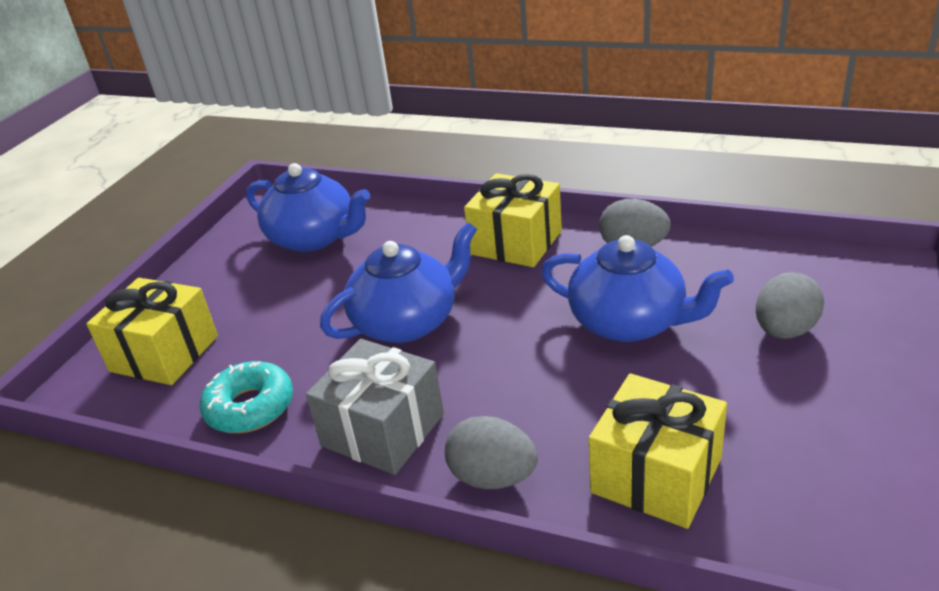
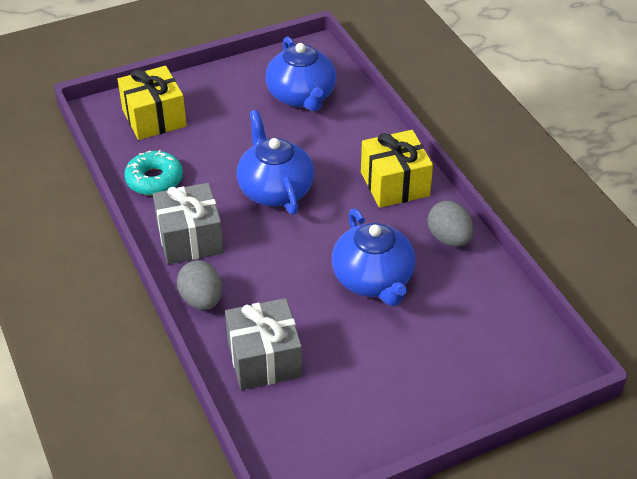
camera: 40 degrees right, 10 degrees up
(407, 322) = (275, 189): blue teapot -> blue teapot turned 120 degrees counterclockwise
(656, 475) = (264, 359): yellow gift -> grey gift
(784, 330) = (439, 350): grey egg -> none

